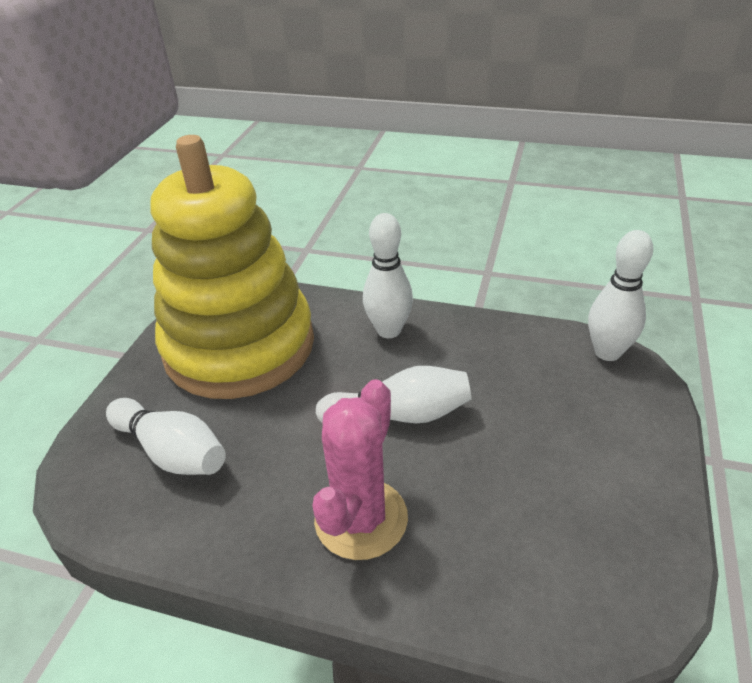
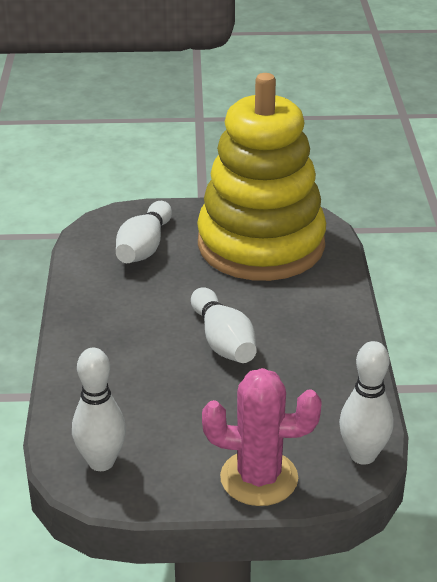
camera: 70 degrees right, 5 degrees down
(361, 518) = (119, 342): pink cactus -> pink cactus (259, 478)
(389, 330) = (322, 316): white bowling pin -> white bowling pin (101, 462)

